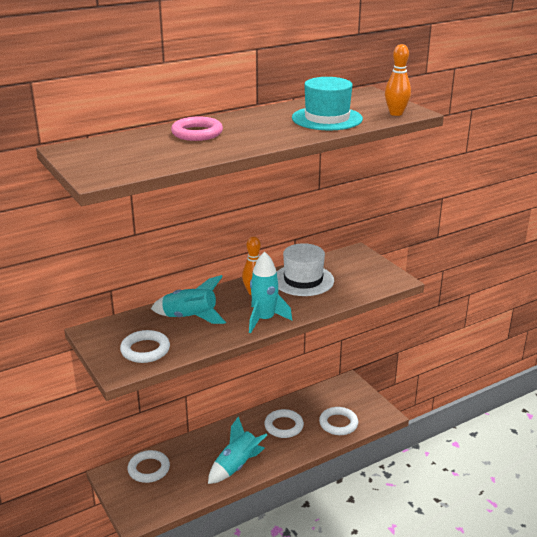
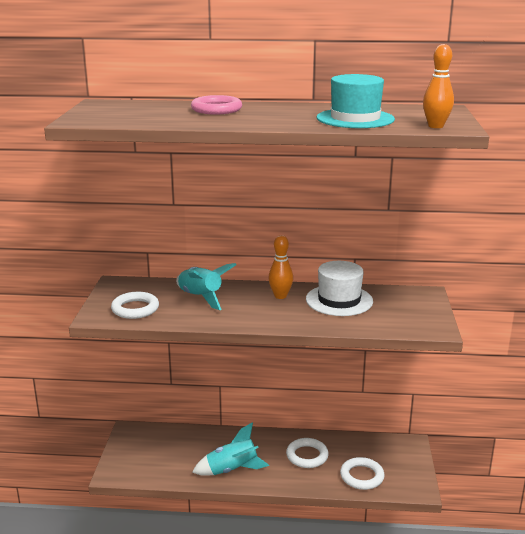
camera: 35 degrees right, 5 degrees down
(149, 469) = (161, 440): white ring -> none
(264, 319) = (260, 319): turquoise rocket -> none

